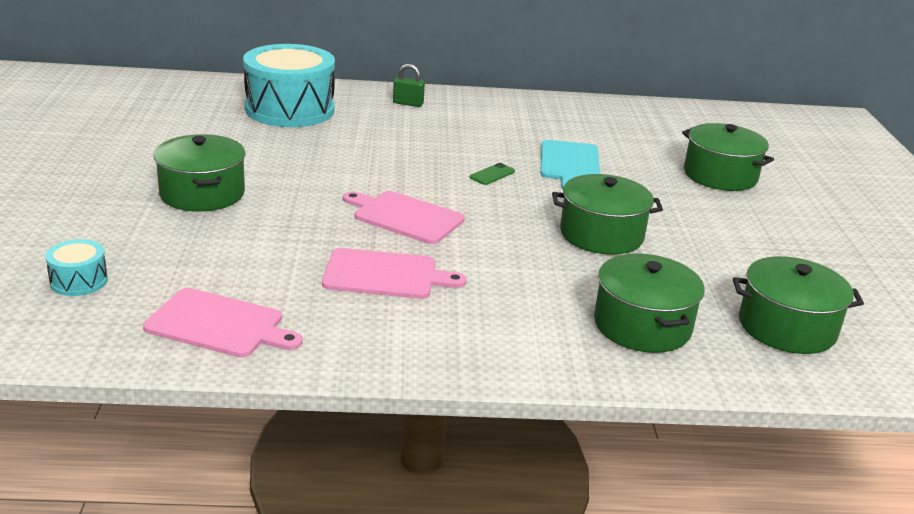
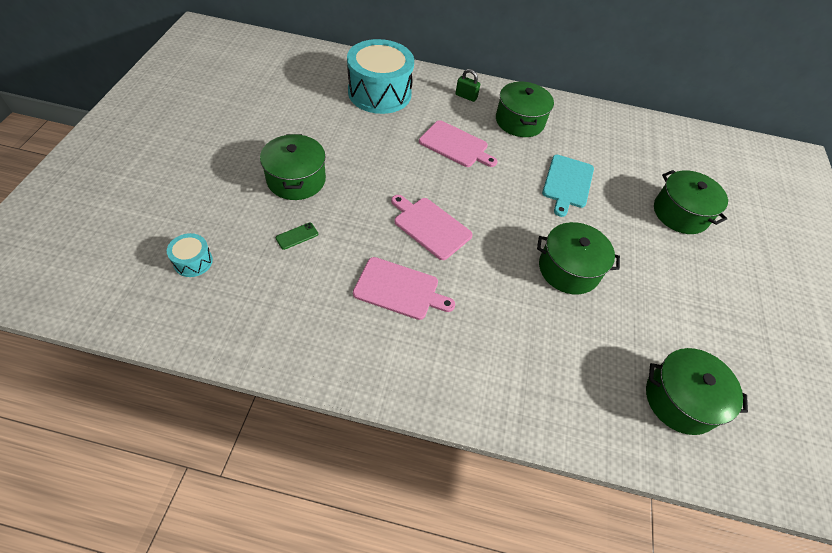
camera: 10 degrees right, 25 degrees up
(219, 324) = (273, 323): pink cutting board -> pink cutting board (455, 145)
(492, 174) = (506, 187): green phone -> green phone (297, 236)
(642, 325) = (570, 378): green pot -> green pot (519, 121)

